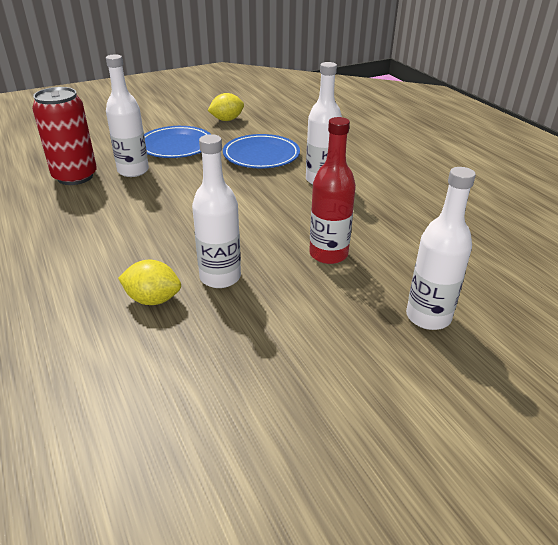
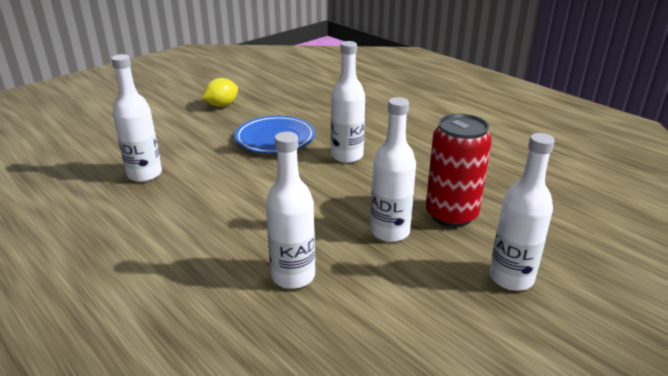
camera: 15 degrees left, 5 degrees down
(75, 176) = (80, 190): red can -> red can (451, 214)
(153, 299) = (233, 314): yellow lemon -> none
(176, 146) = (180, 140): blue plate -> none
(328, 254) = (390, 231): red bottle -> white bottle

